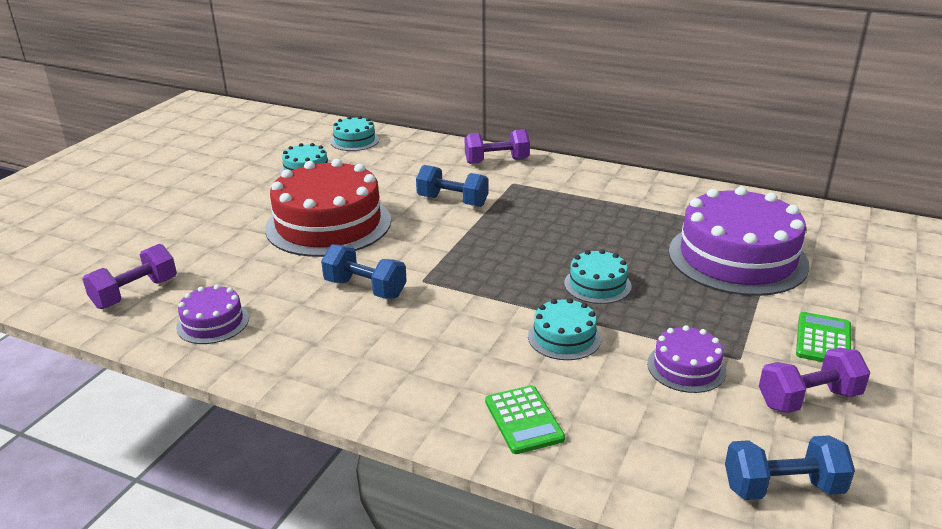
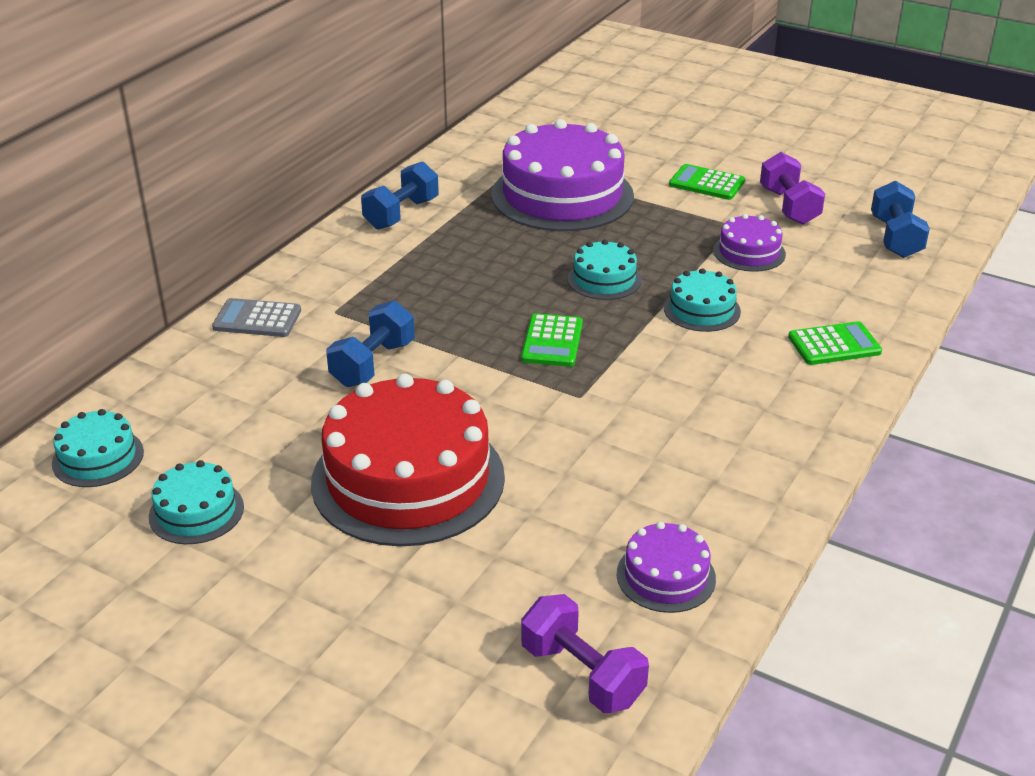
camera: 85 degrees left, 5 degrees up
(365, 288) = (594, 442): blue dumbbell -> blue dumbbell (401, 214)
(494, 265) = (552, 341): none -> green calculator
(497, 161) = (257, 319): purple dumbbell -> grey calculator

